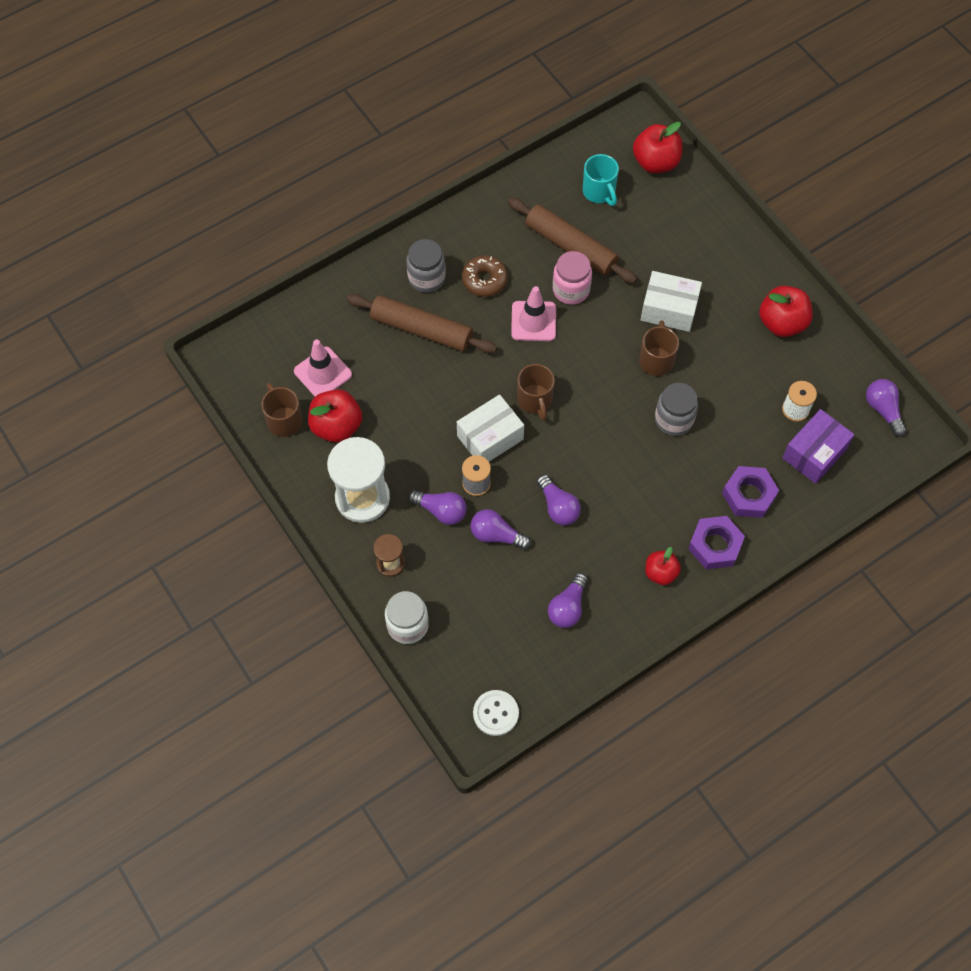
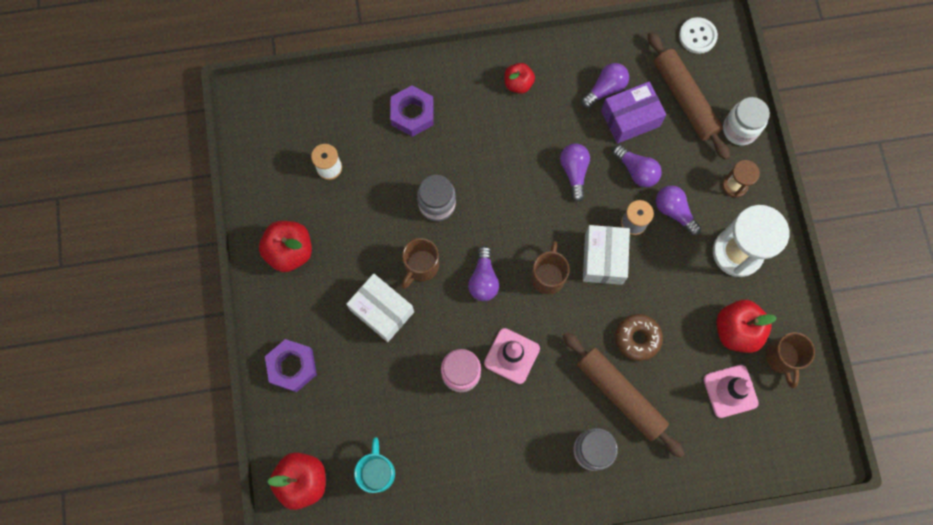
camera: 155 degrees left, 10 degrees up
(484, 280) = (537, 422): brown donut -> brown donut (637, 338)
(490, 437) = (603, 259): white box -> white box turned 75 degrees counterclockwise
(571, 247) = (437, 420): brown rolling pin -> brown rolling pin (685, 99)
(715, 545) = (463, 86): purple nut -> purple nut (292, 366)
(814, 453) = (338, 124): purple box -> purple box (630, 119)
(883, 410) = (257, 135): purple light bulb -> purple light bulb (483, 279)

